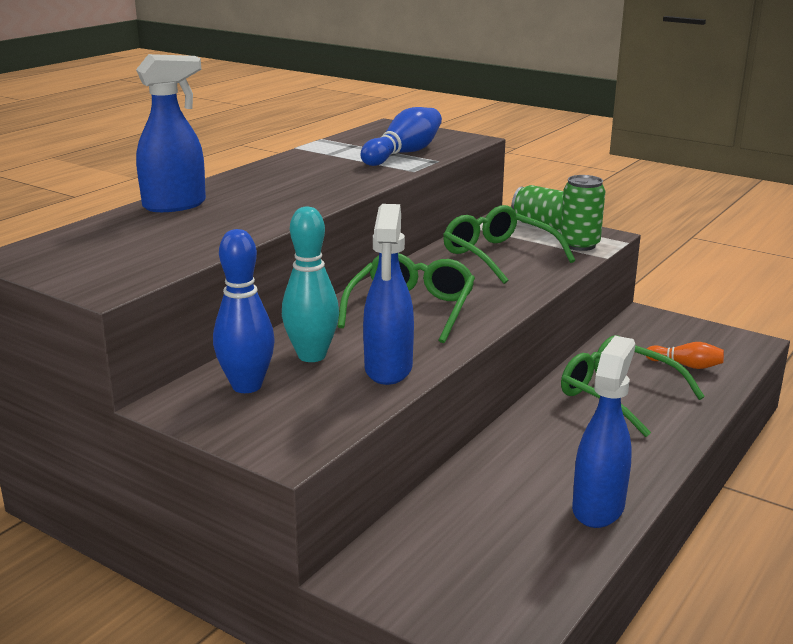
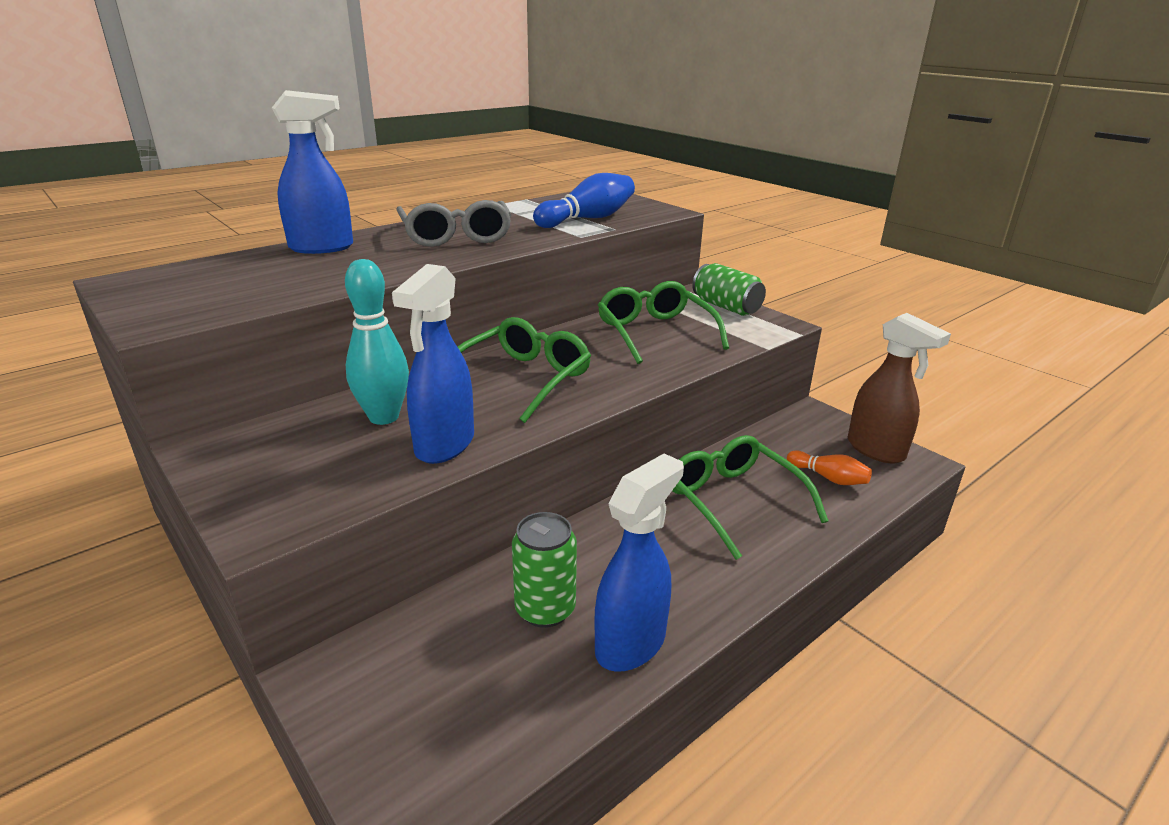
camera: 15 degrees right, 5 degrees up
(247, 386) = (293, 441): blue bowling pin -> none
(294, 181) = (456, 236): none -> grey glasses
(579, 245) = (747, 331): green can -> green can (545, 609)
(714, 338) = (876, 450): none -> brown spray bottle

